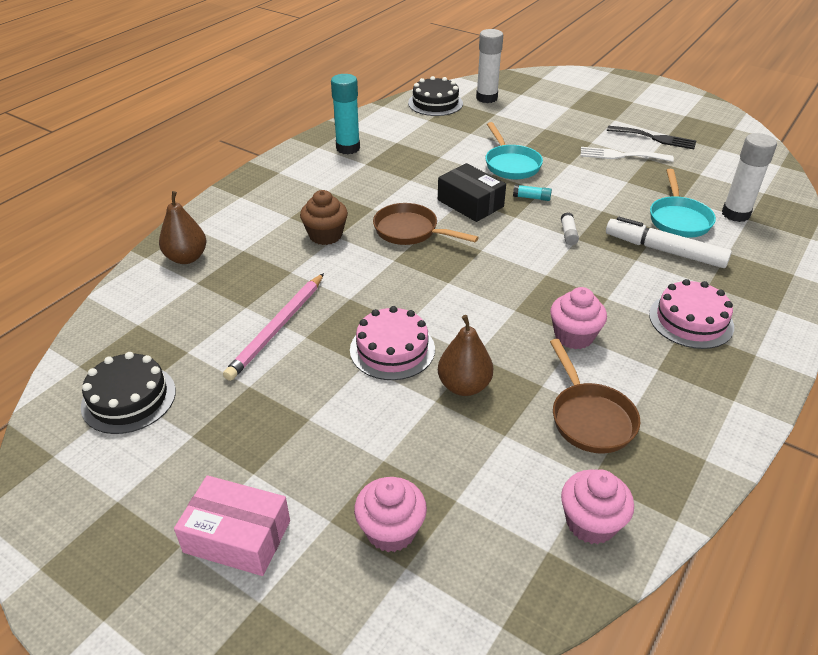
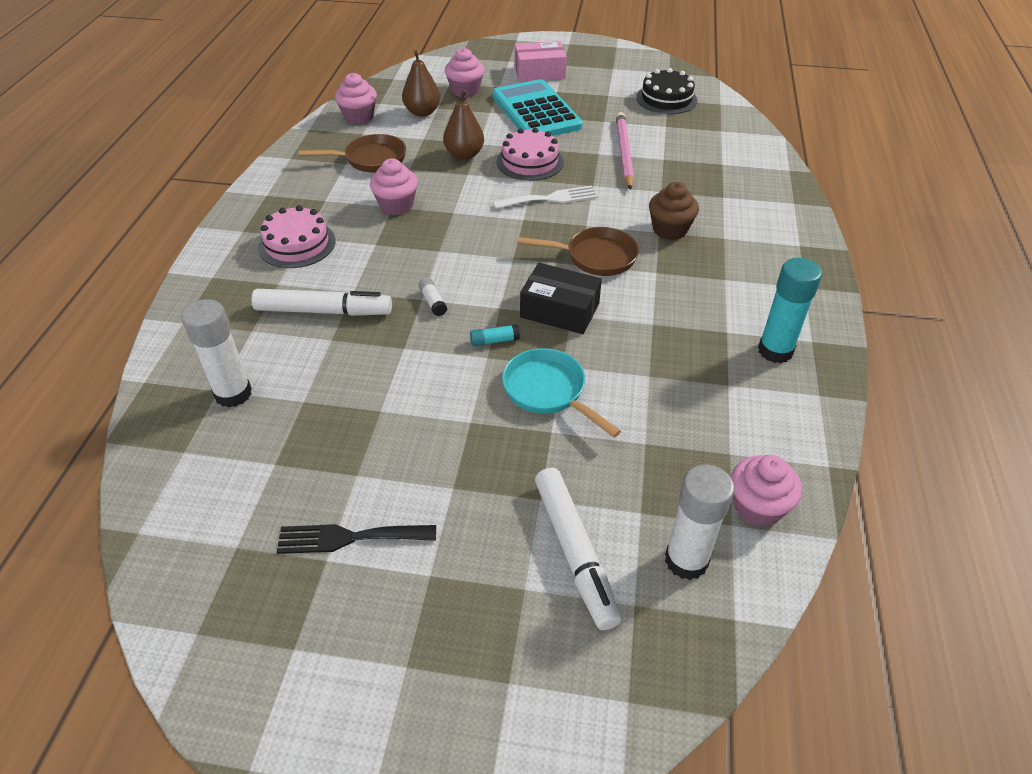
camera: 155 degrees right, 5 degrees up
(186, 258) = (758, 178): brown pear -> brown pear (422, 112)
(319, 436) = (536, 111): none -> turquoise calculator
(435, 103) = (757, 507): black cake -> pink cupcake
(538, 110) = (575, 552): none -> white marker
(590, 418) = (370, 159): brown pan -> brown pan turned 120 degrees clockwise
(621, 155) = (399, 467): white fork -> white fork (550, 199)
(678, 219) = (308, 362): turquoise pan -> none

